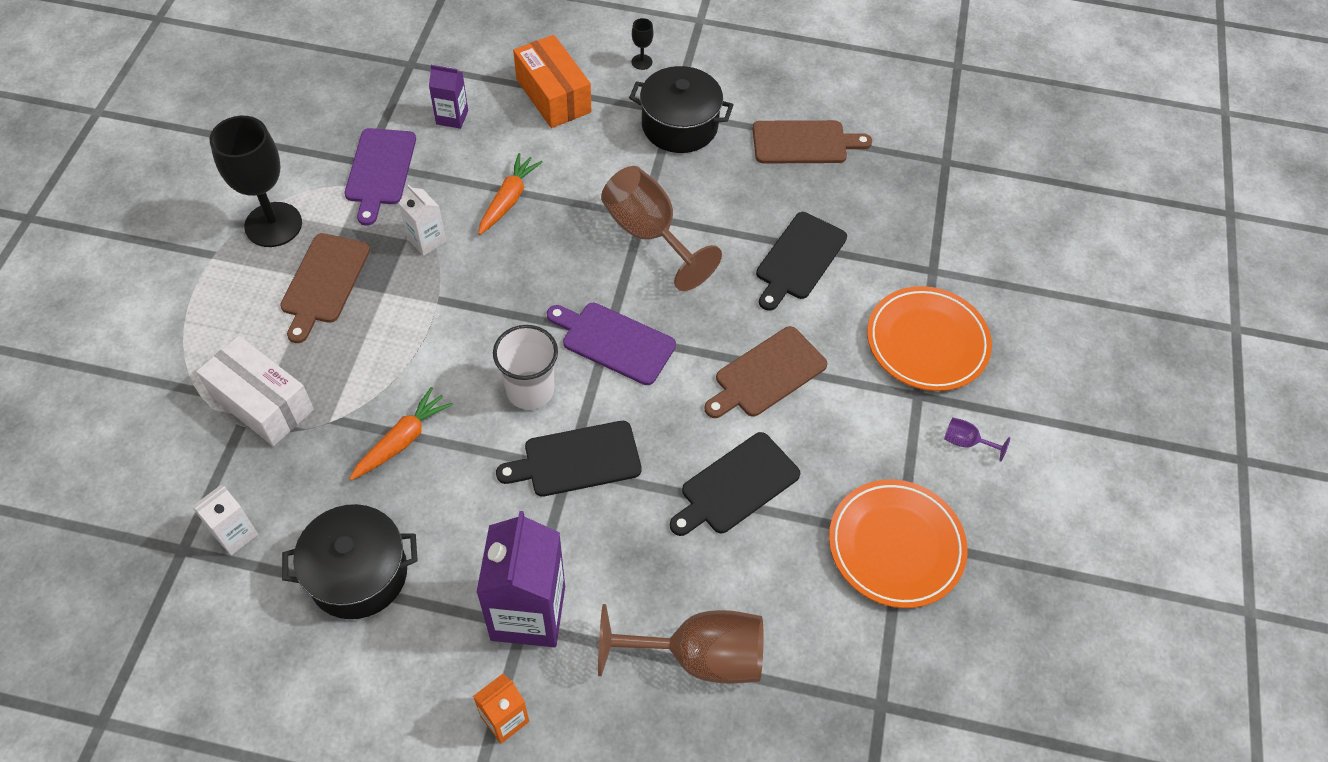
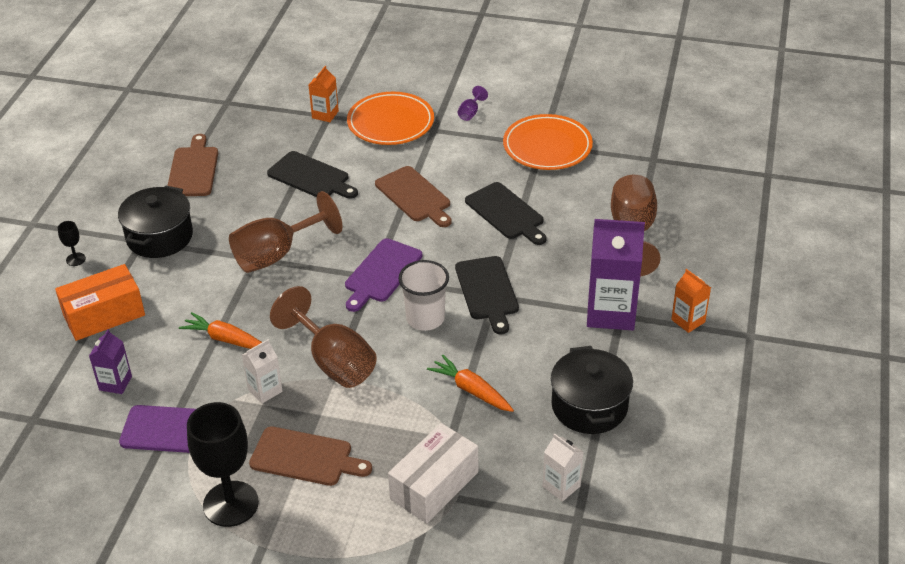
camera: 85 degrees left, 15 degrees down
(464, 300) = (333, 362): none -> brown goblet
(935, 266) = (325, 114): none -> orange carton

